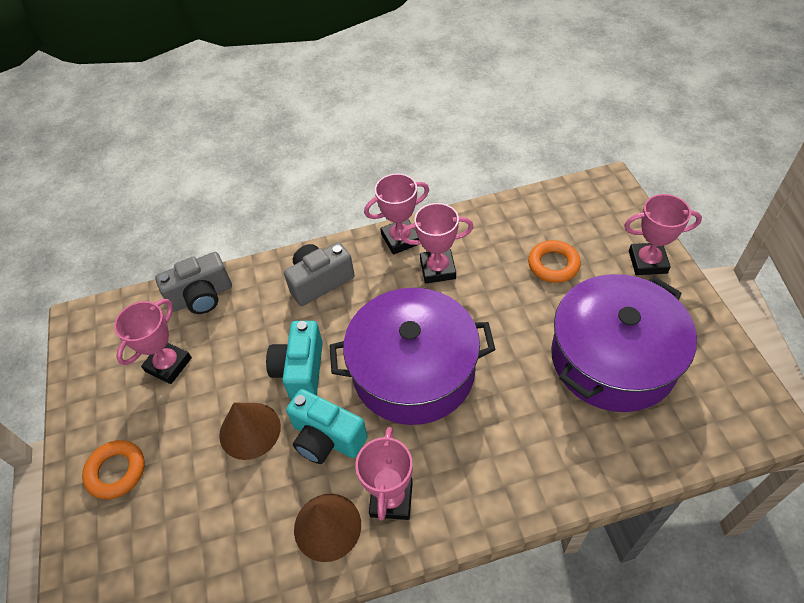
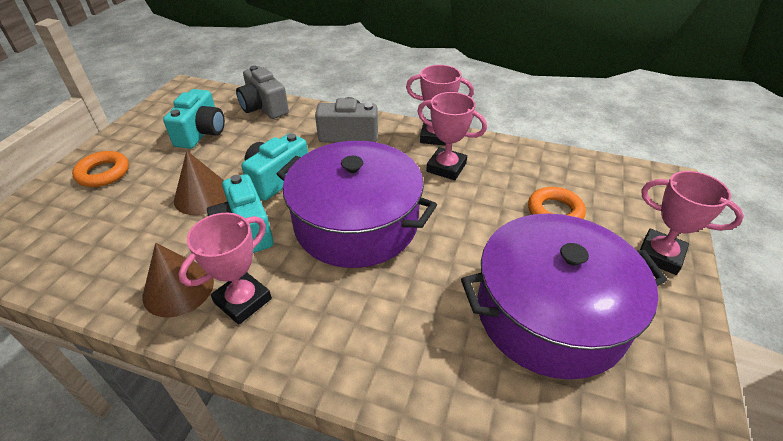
camera: 30 degrees right, 10 degrees down
(168, 365) = (201, 133): pink trophy -> turquoise camera
(202, 297) = (264, 107): grey camera -> grey camera turned 45 degrees clockwise

